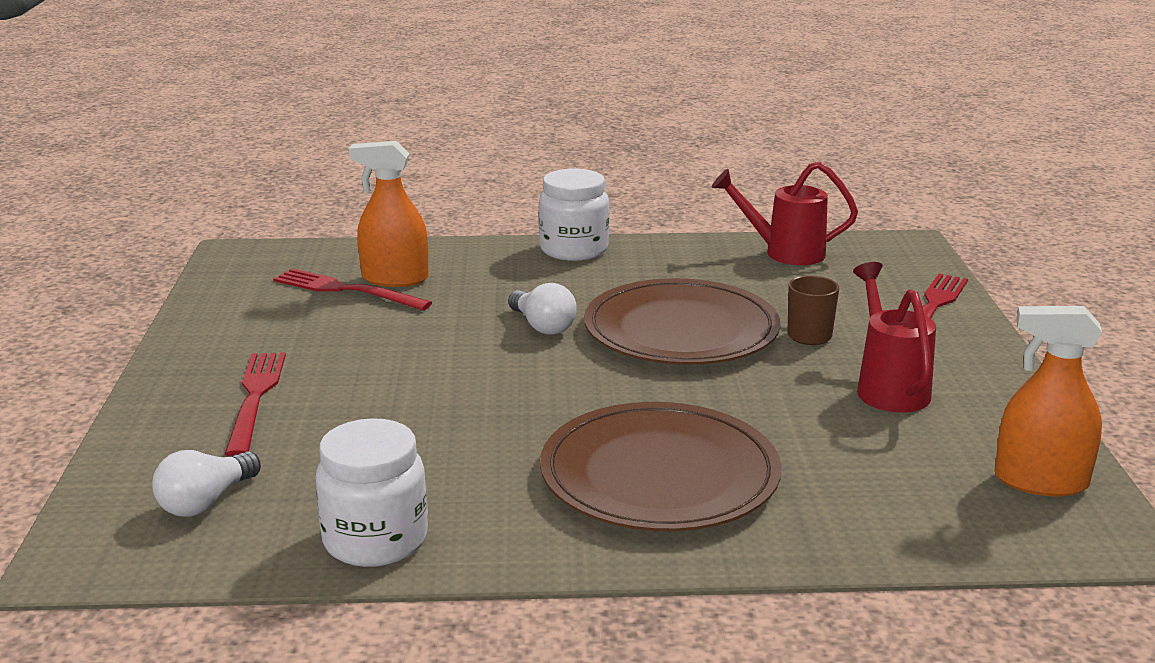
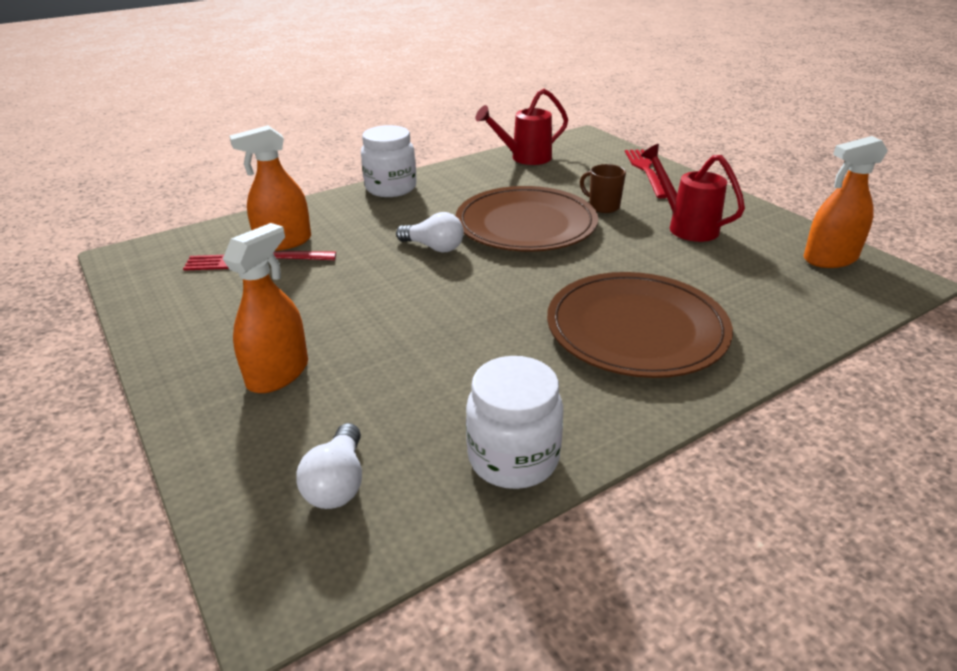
camera: 30 degrees left, 10 degrees up
(255, 398) = (278, 373): red fork -> orange spray bottle

